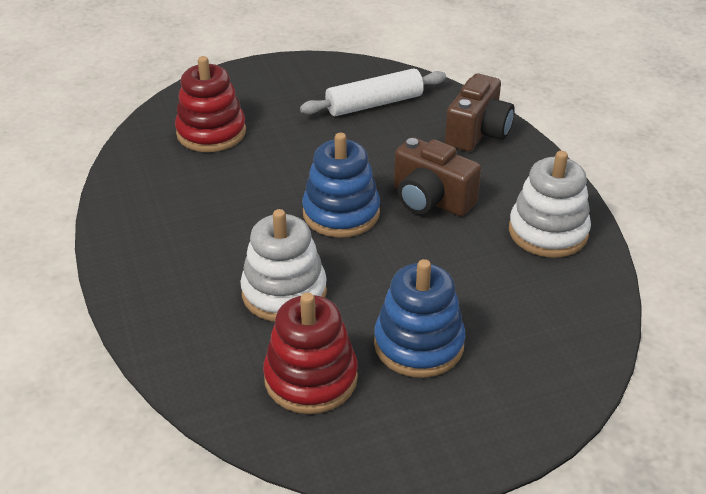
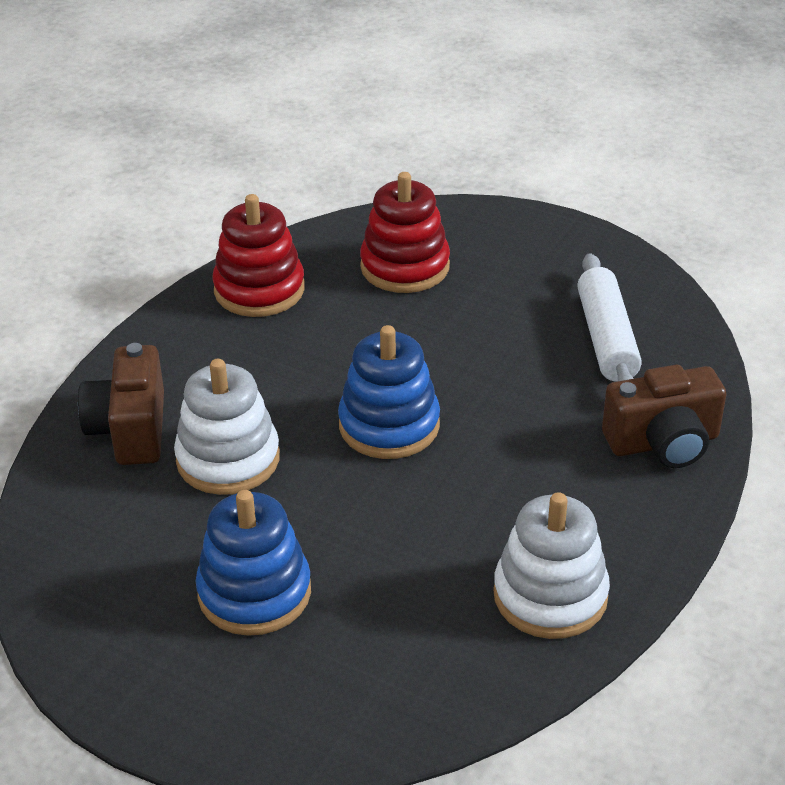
camera: 50 degrees right, 0 degrees up
(311, 378) = (133, 545): red stacking toy -> red stacking toy (259, 290)
(374, 104) = (606, 338): white rolling pin -> white rolling pin turned 60 degrees clockwise
(430, 200) = (492, 475): brown camera -> brown camera (130, 429)

